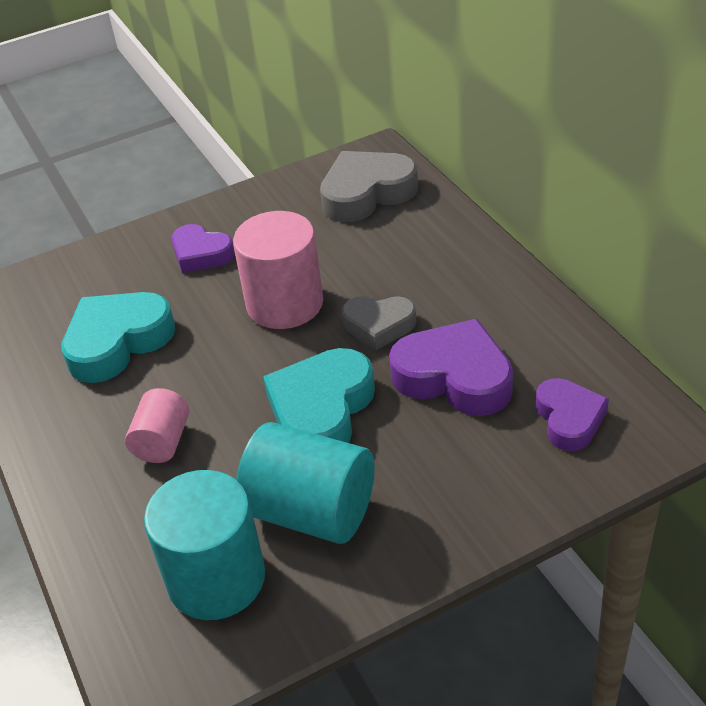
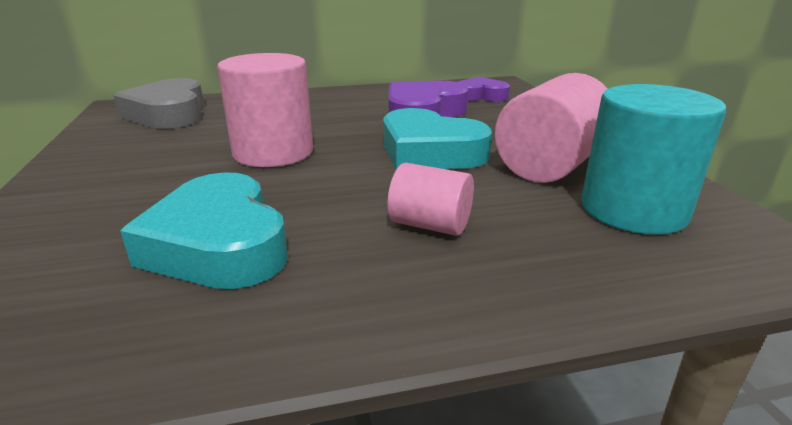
camera: 80 degrees left, 15 degrees down
(201, 254) = (127, 182): purple heart -> none
(311, 511) = (550, 166): turquoise cylinder -> pink cylinder
(379, 325) = (344, 126): grey heart -> none

